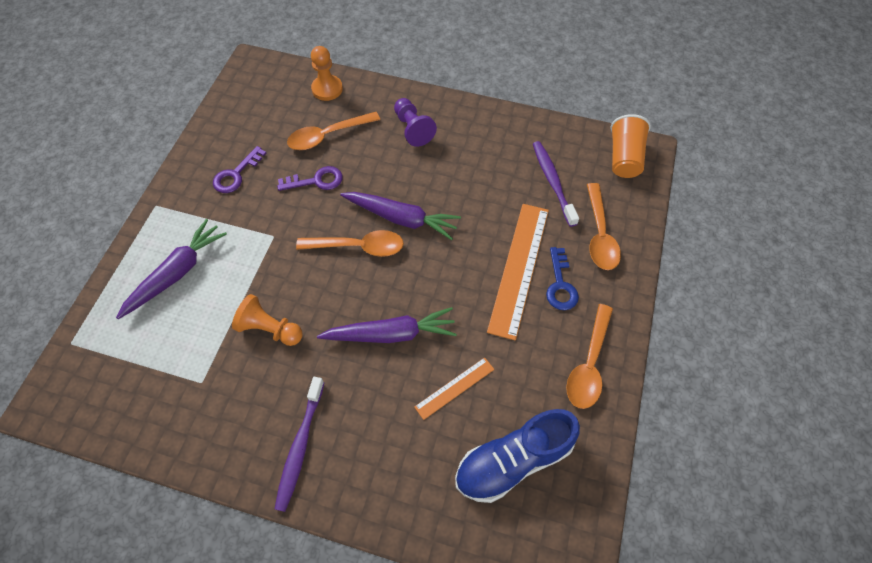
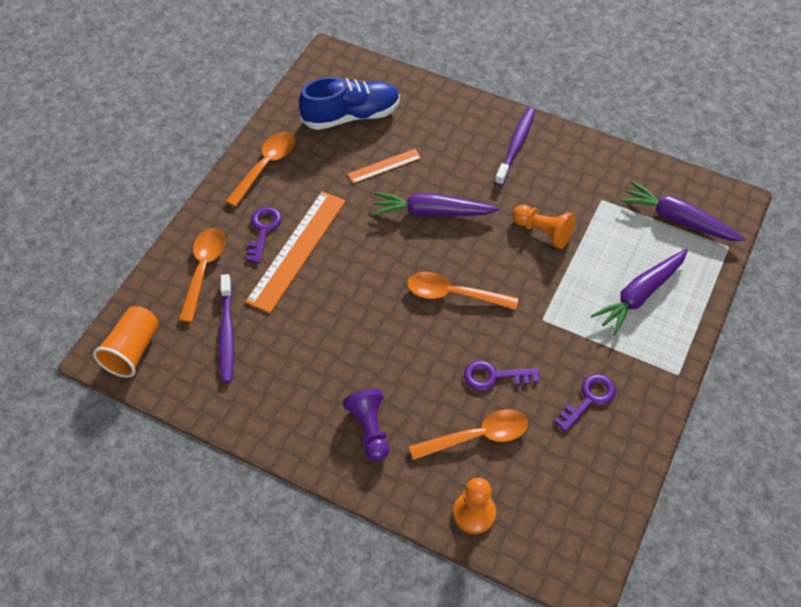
camera: 170 degrees left, 5 degrees down
(401, 218) = (404, 318): purple carrot -> purple carrot (678, 220)
(560, 285) = (263, 230): blue key -> purple key

